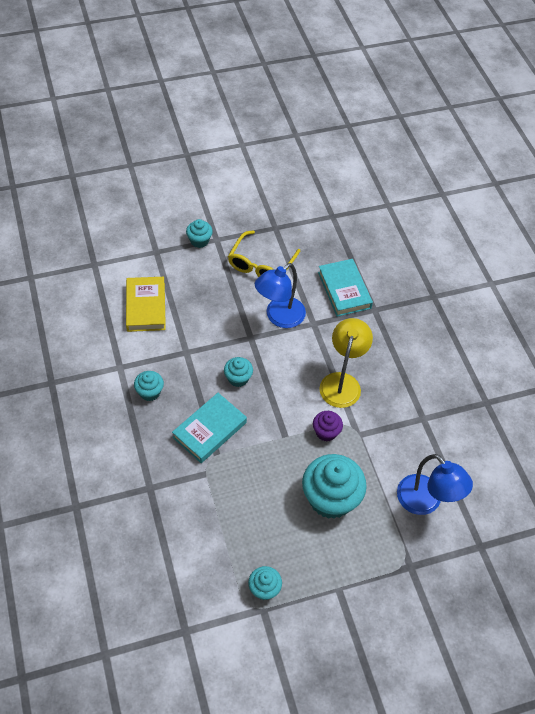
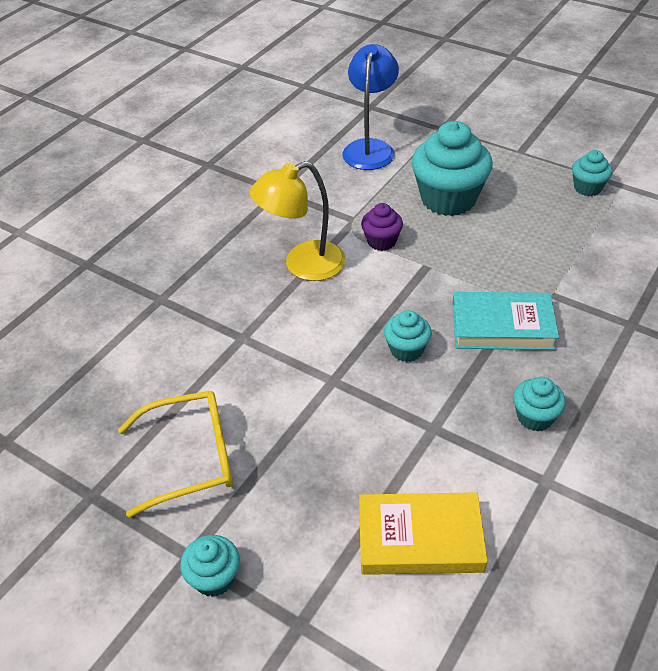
camera: 125 degrees left, 10 degrees down
(146, 307) = (420, 538): yellow book -> yellow book turned 45 degrees clockwise
(279, 317) = (268, 374): blue lamp -> none
(344, 290) = (154, 342): turquoise book -> none

